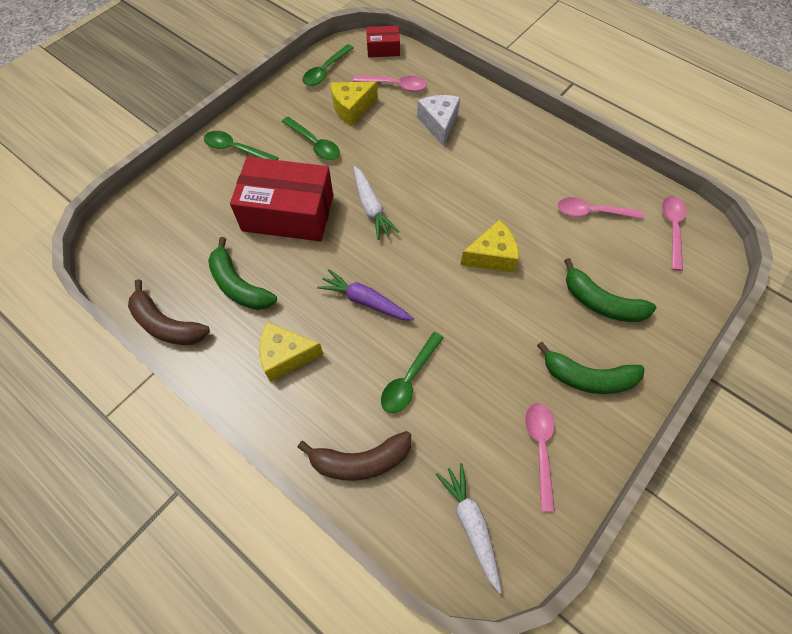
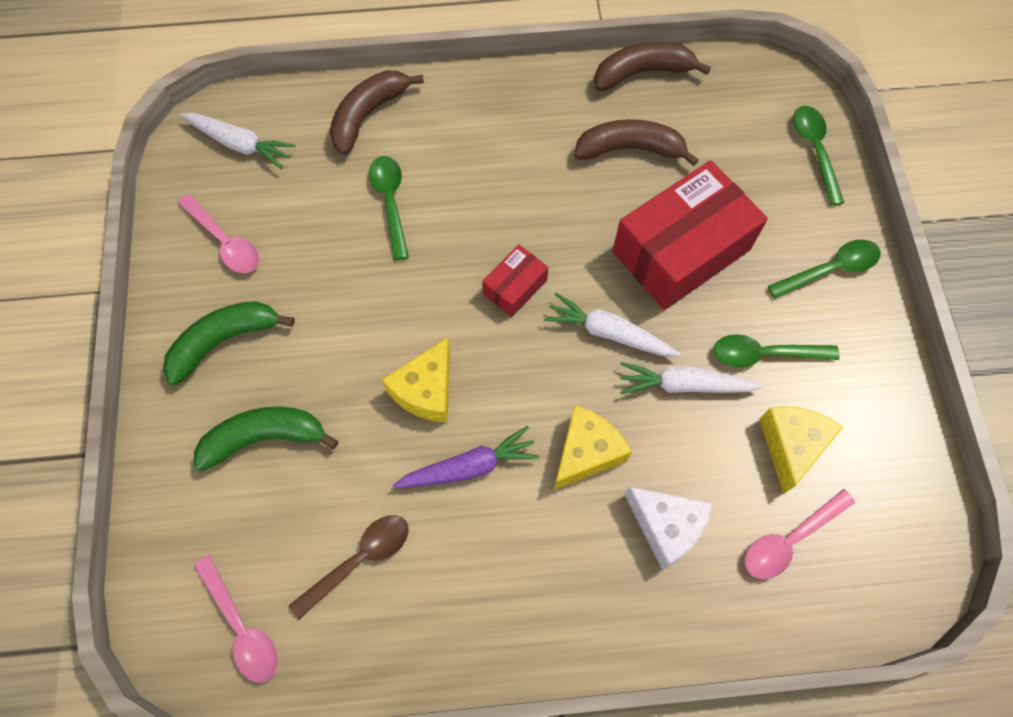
camera: 135 degrees right, 5 degrees up
(239, 285) = (630, 149): green banana -> brown banana
(286, 356) = (515, 132): yellow cheese -> yellow cheese (586, 452)
(325, 71) = (898, 476): green spoon -> green spoon (815, 150)
(365, 161) = (684, 385): none -> white carrot
(365, 301) = (502, 233): purple carrot -> purple carrot (469, 467)
(383, 49) = (885, 595): red box -> red box (515, 287)
(592, 212) = (359, 560): pink spoon -> brown spoon

